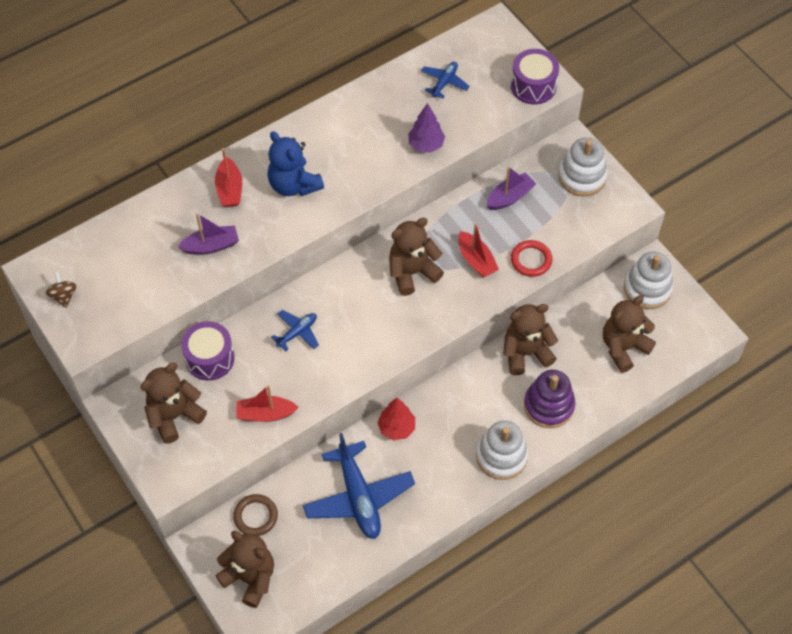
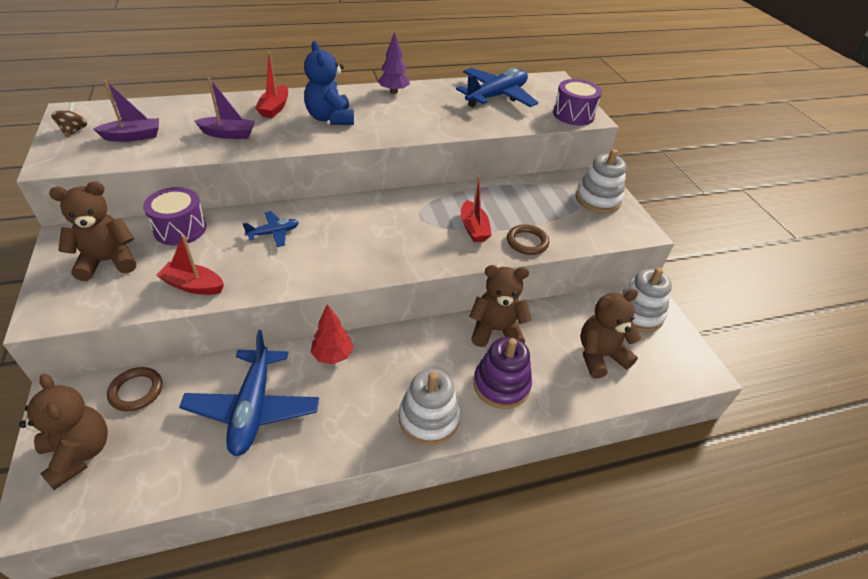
camera: 15 degrees right, 15 degrees down
(412, 272) = (408, 221): brown teddy bear -> none
(426, 145) = (461, 124): purple tree -> purple tree (393, 92)
(444, 82) = (496, 96): blue plane -> blue plane, size x1.99
(510, 197) = (525, 195): purple boat -> purple boat (133, 136)
(531, 260) = (527, 242): red ring -> brown ring

